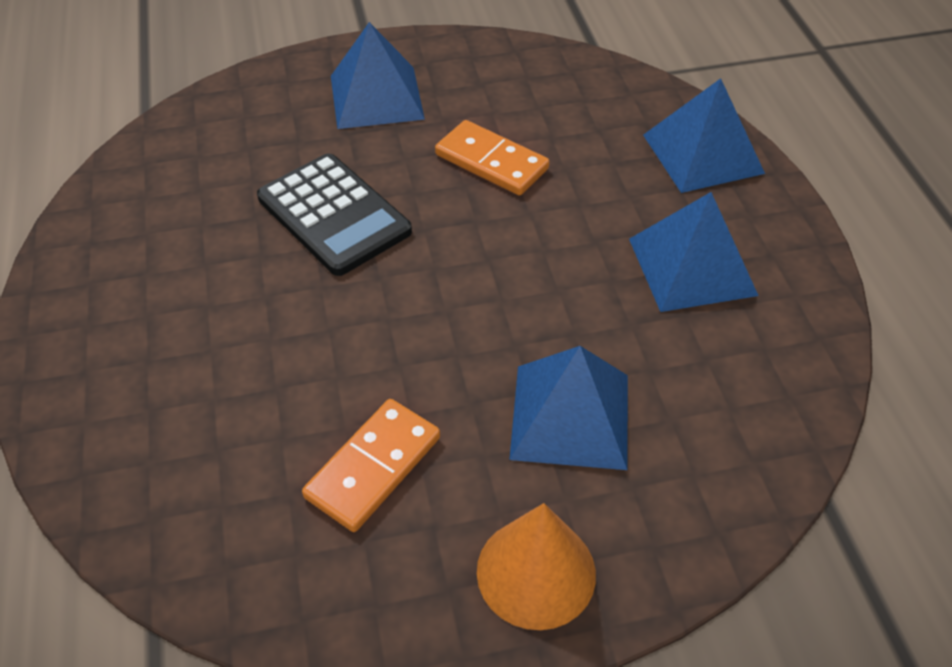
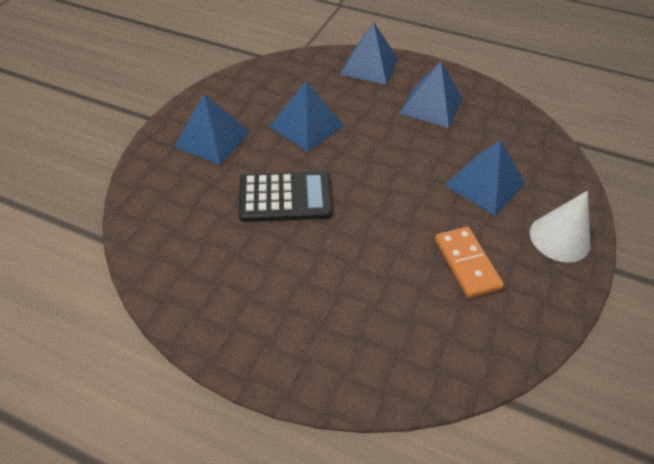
camera: 55 degrees left, 0 degrees up
(491, 162) = (306, 126): orange domino -> blue pyramid
(536, 572) = (559, 238): orange cone -> white cone

